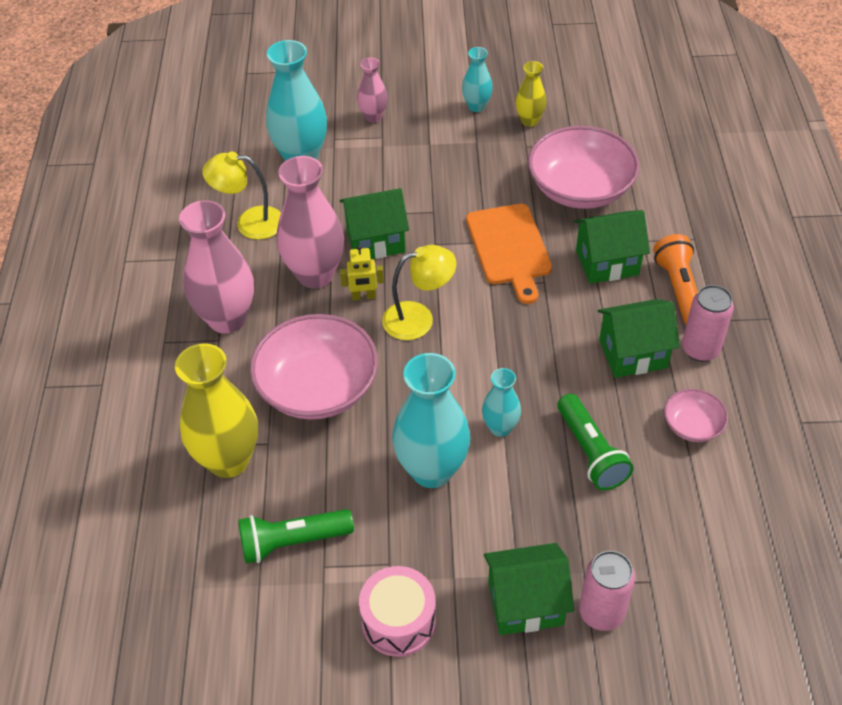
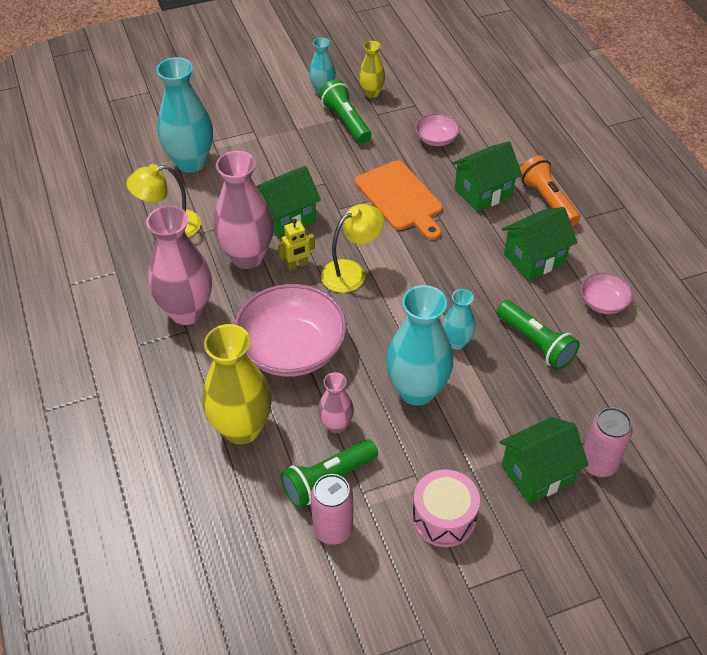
camera: 20 degrees left, 0 degrees up
(373, 117) = (239, 116): pink vase -> pink vase (336, 425)
(486, 147) = (345, 121): none -> green flashlight
(580, 189) = (436, 139): pink bowl -> pink bowl, size x0.48
(700, 349) = (583, 243): pink can -> pink can (333, 529)

